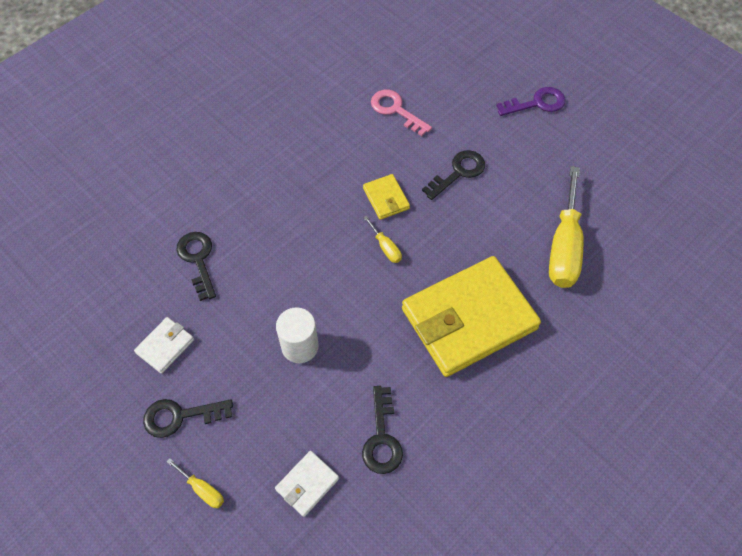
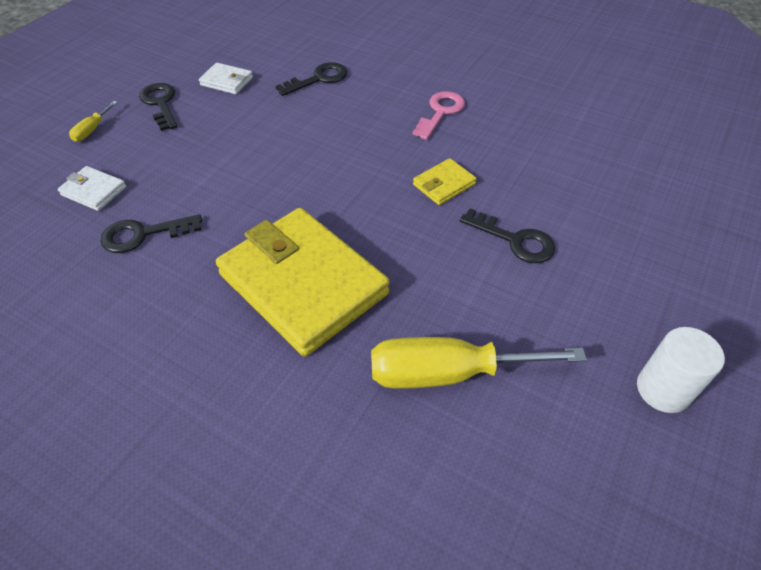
camera: 75 degrees right, 10 degrees down
(300, 346) = (241, 157): white cylinder -> white cylinder (663, 389)
(385, 247) = (378, 196): yellow screwdriver -> none
(396, 110) = (574, 170): pink key -> pink key (440, 112)
(536, 103) = (686, 306): purple key -> none

